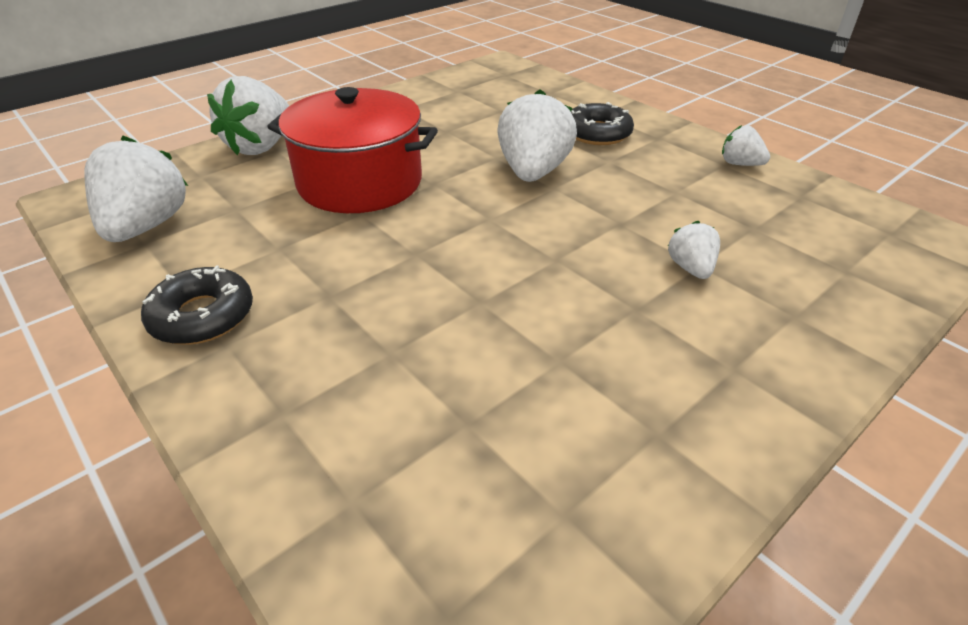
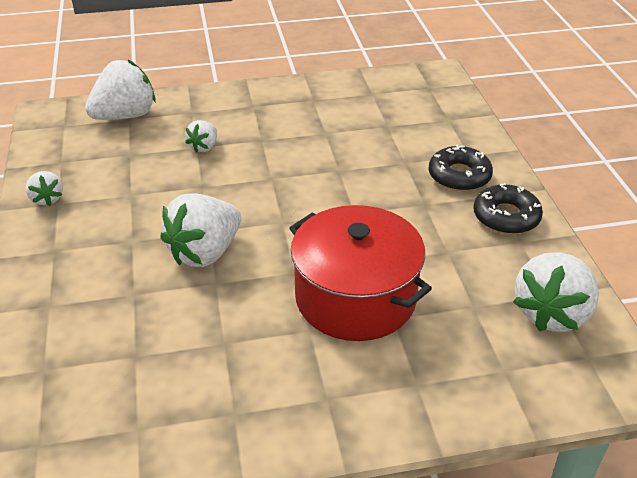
camera: 150 degrees left, 0 degrees up
(261, 146) = (432, 399): white strawberry -> white strawberry (125, 116)
(597, 133) = (94, 277): black donut -> black donut (459, 176)

